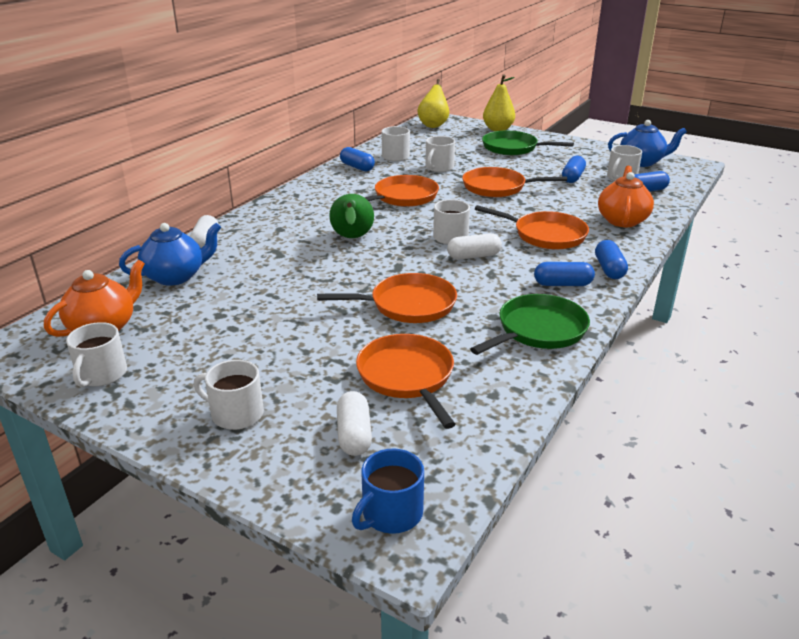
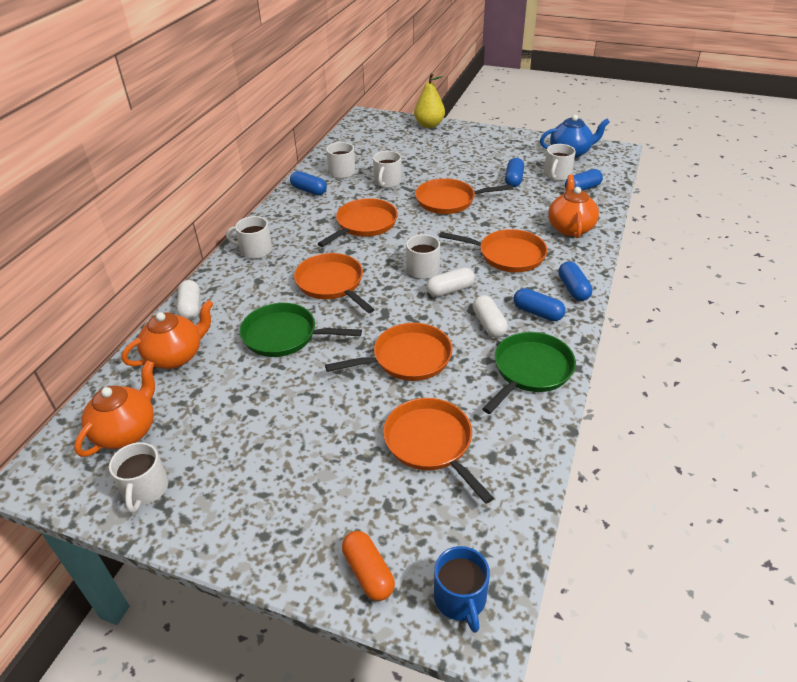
camera: 10 degrees left, 10 degrees up
(176, 276) = (176, 356): blue teapot -> orange teapot
(235, 414) = (289, 513): white mug -> white mug (255, 250)
(298, 475) = (368, 572): none -> orange capsule
(352, 238) = (331, 283): green pear -> orange pan
(354, 434) = (403, 518): white capsule -> white capsule (489, 324)
(391, 514) = (460, 598): blue mug -> blue mug turned 45 degrees counterclockwise
(433, 124) = (366, 125): yellow pear -> none
(512, 148) = (449, 148): green pan -> green pan (284, 335)
(562, 284) = (537, 313): blue capsule -> blue capsule turned 45 degrees clockwise

